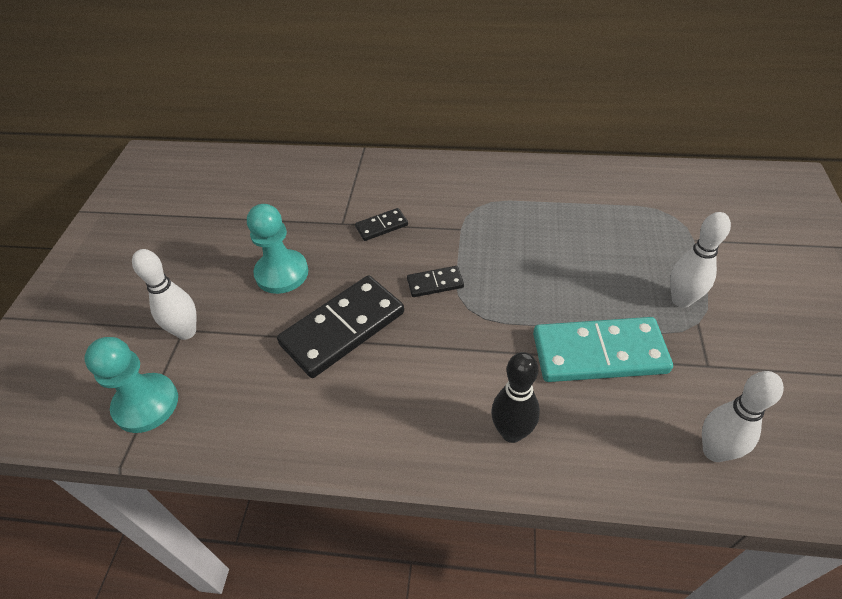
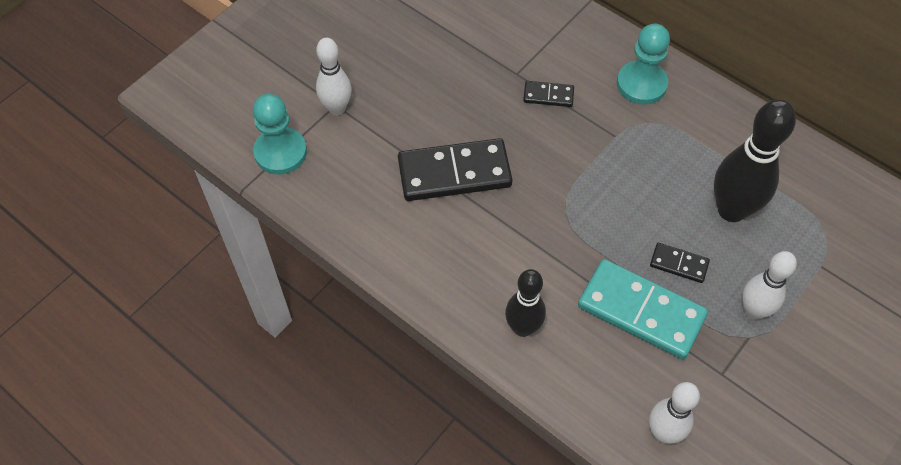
camera: 30 degrees right, 10 degrees up
(282, 273) = (437, 96): turquoise pawn -> turquoise pawn (641, 84)
(435, 283) = (555, 175): black domino -> black domino (679, 264)
(594, 235) = (731, 210): none -> black bowling pin

